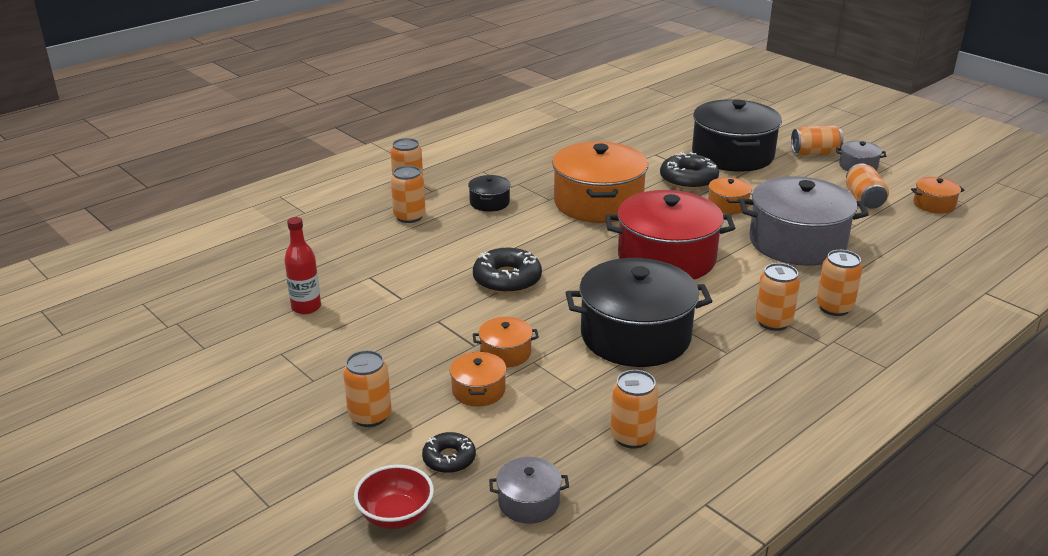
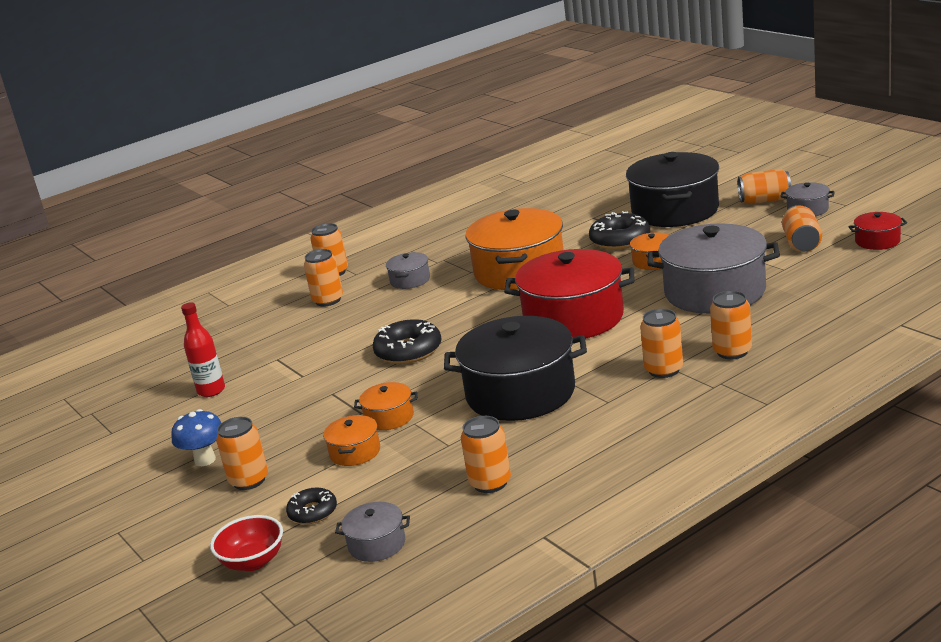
camera: 10 degrees right, 5 degrees down
(316, 388) = (205, 460): none -> blue mushroom
(489, 202) = (410, 280): black pot -> grey pot
(934, 204) = (877, 241): orange pot -> red pot

